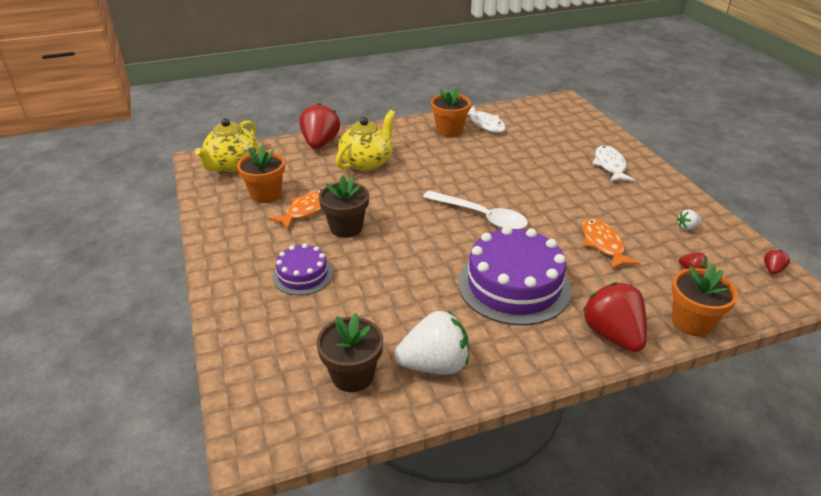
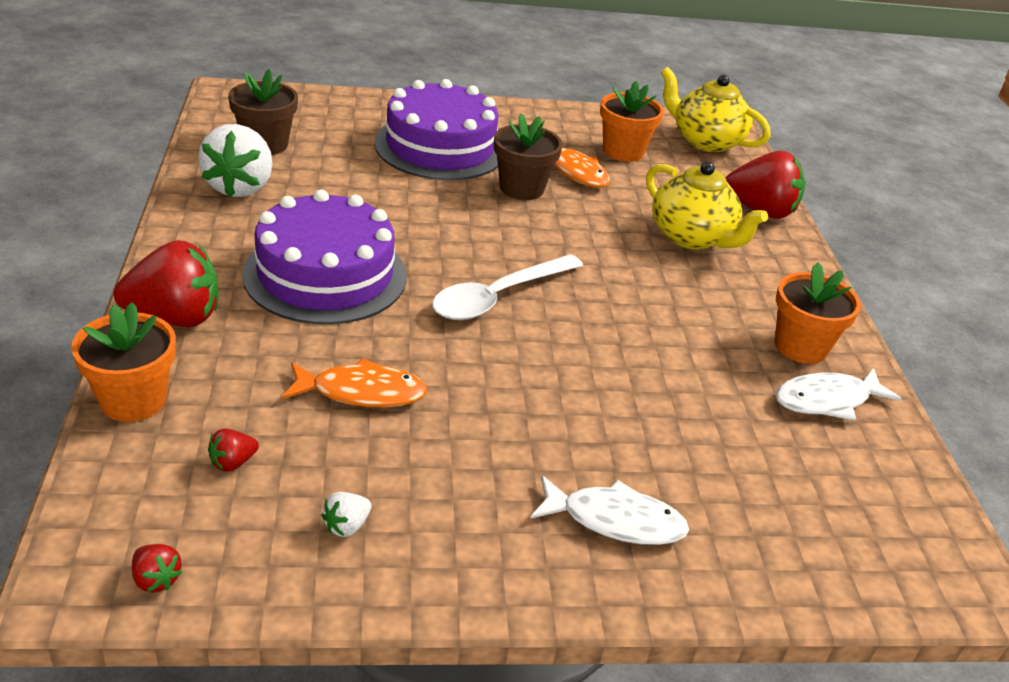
camera: 100 degrees right, 0 degrees up
(303, 275) = (440, 147): purple cake -> purple cake, size x1.84
(687, 227) = (346, 526): white strawberry -> white strawberry turned 135 degrees counterclockwise

